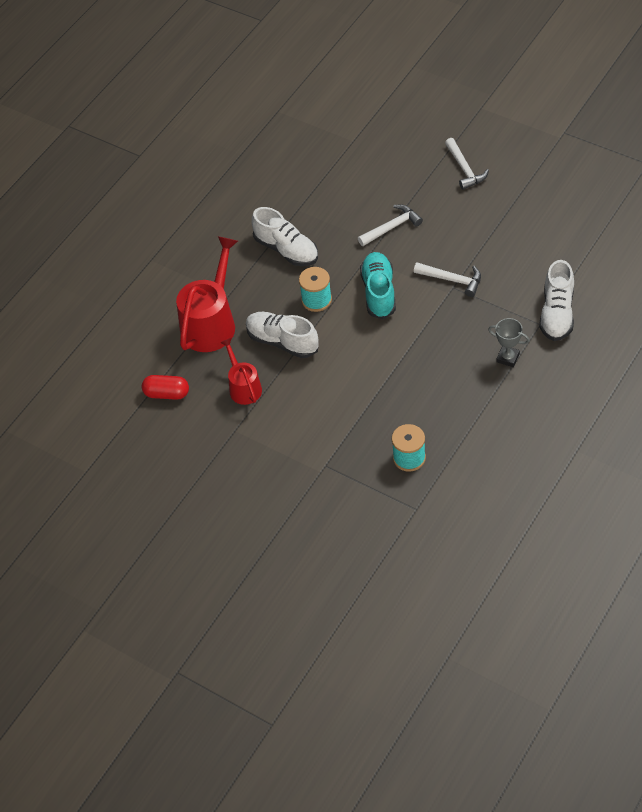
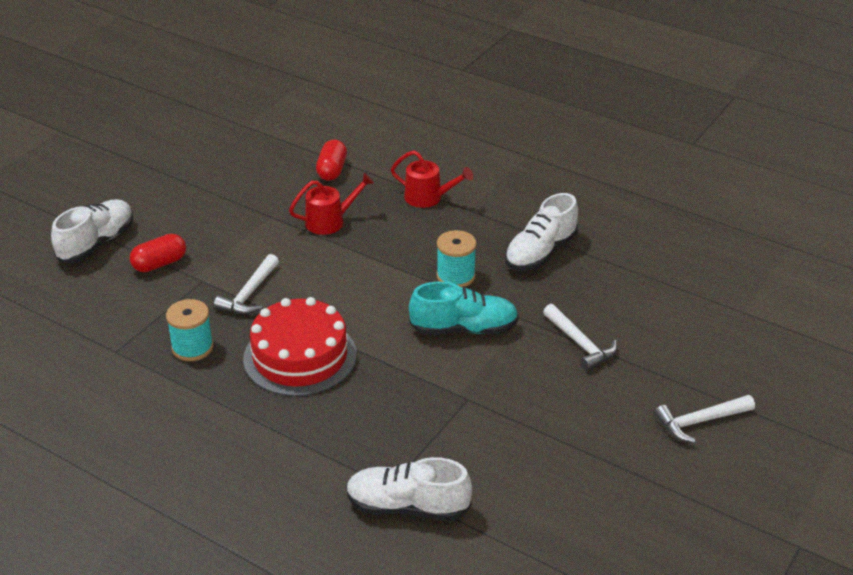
camera: 85 degrees right, 15 degrees down
(211, 323) = (428, 198): red watering can -> red watering can, size x0.57
(282, 342) = (392, 249): white shoe -> white shoe (97, 243)
(303, 500) = (160, 264): none -> red capsule
(415, 388) = (300, 356): none -> red cake
(452, 280) = (481, 399): white hammer -> white hammer (249, 294)
(508, 358) = (333, 447): grey trophy -> none

